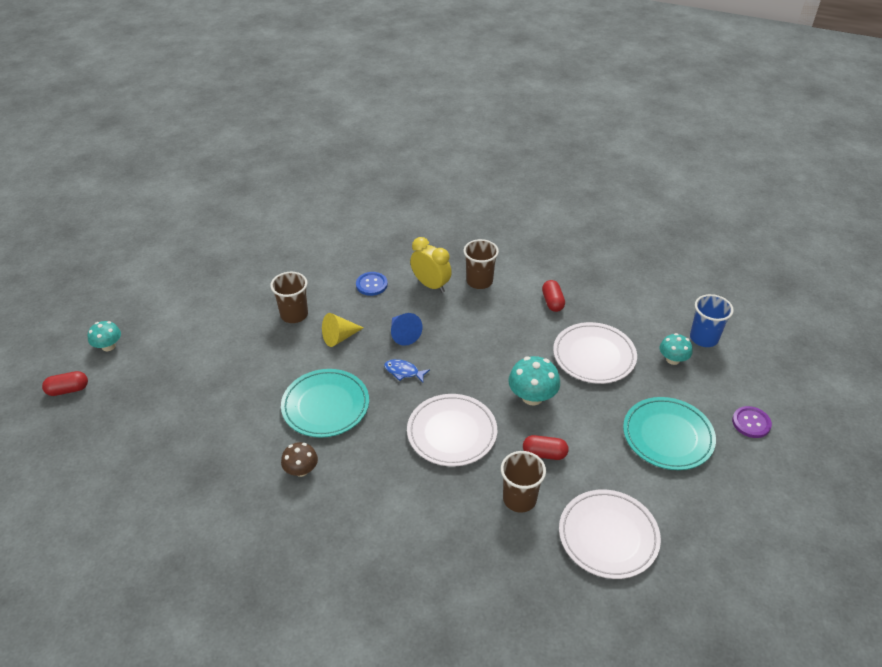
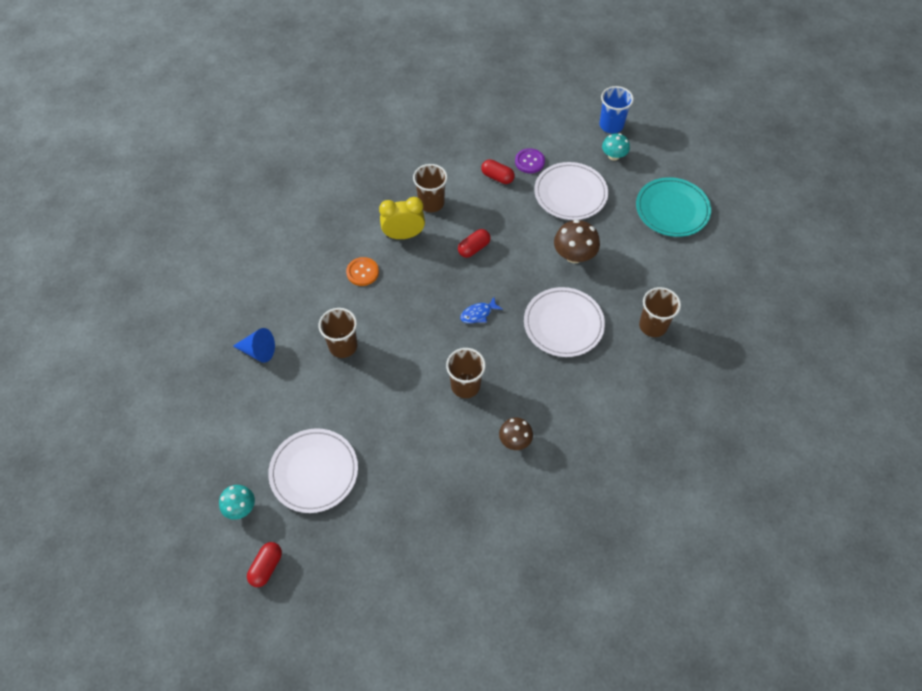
camera: 50 degrees left, 15 degrees up
(325, 406) = (465, 386): turquoise plate -> brown cup
(339, 337) = (401, 331): yellow cone -> none
(371, 284) = (362, 272): blue button -> orange button
(403, 334) = (439, 288): blue cone -> blue cone (258, 351)
(532, 397) = (574, 255): turquoise mushroom -> brown mushroom
(544, 454) = (628, 285): red capsule -> red capsule (474, 248)
(608, 536) = (719, 300): white plate -> white plate (314, 472)
(751, 423) = (699, 161): purple button -> purple button (529, 162)

